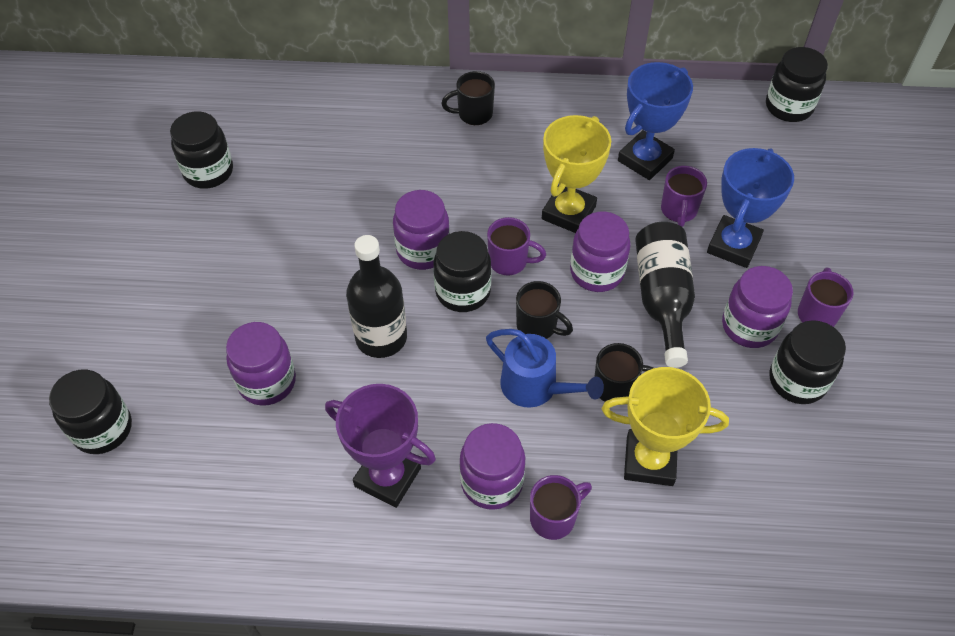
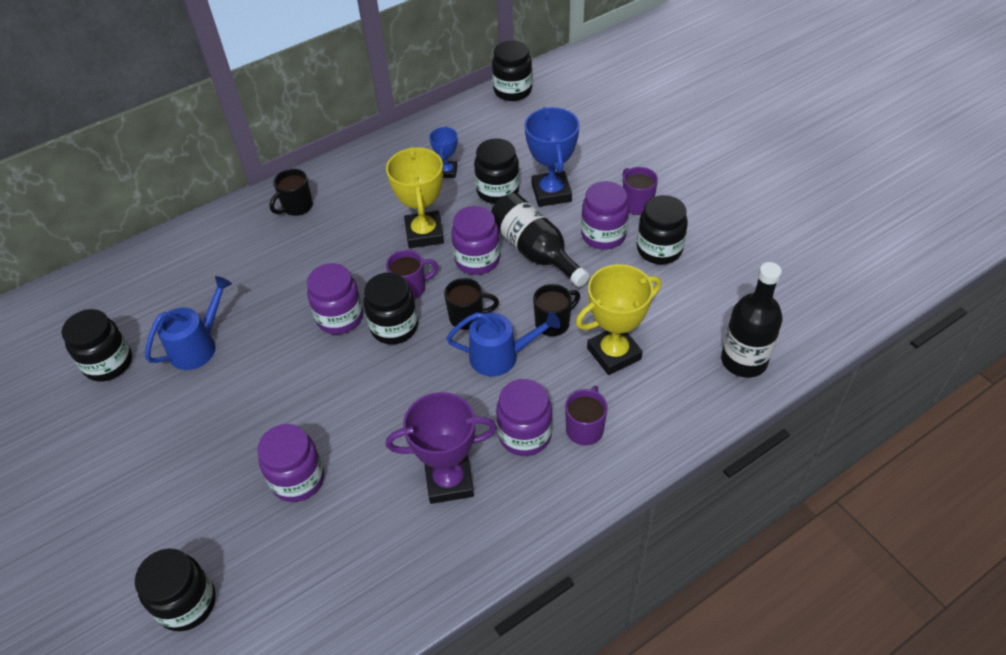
camera: 35 degrees left, 5 degrees down
(286, 201) = (197, 346): none -> blue watering can
(381, 337) = (360, 394): black bottle -> black bottle (744, 360)
(645, 160) = (447, 172): blue trophy -> blue trophy, size x0.55
(678, 211) = (498, 191): purple mug -> black jar

